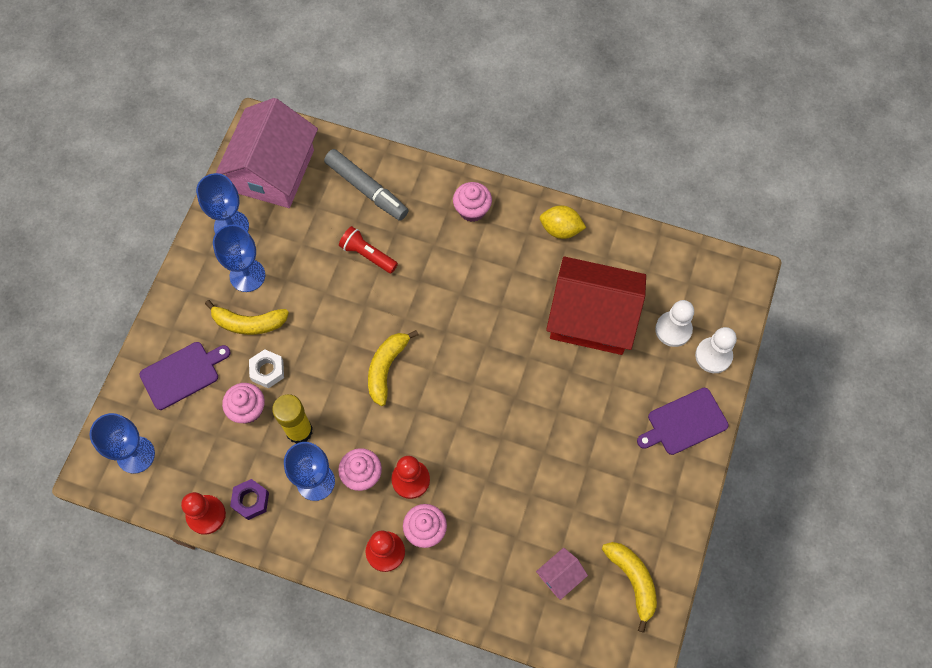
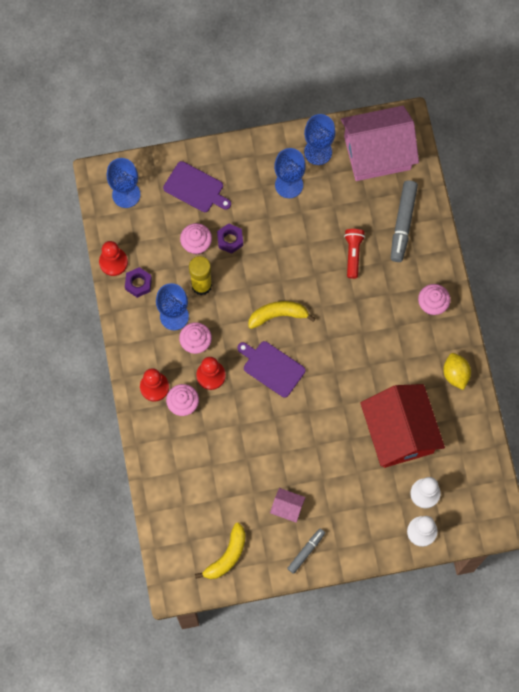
camera: 60 degrees right, 5 degrees up
(248, 323) = (255, 207): yellow banana -> none
(267, 371) = (230, 240): white nut -> purple nut
(560, 576) = (203, 507): pink house -> pink house (287, 507)
(673, 489) = (306, 551): none -> grey marker
(684, 422) = (359, 536): purple cutting board -> purple cutting board (272, 367)

